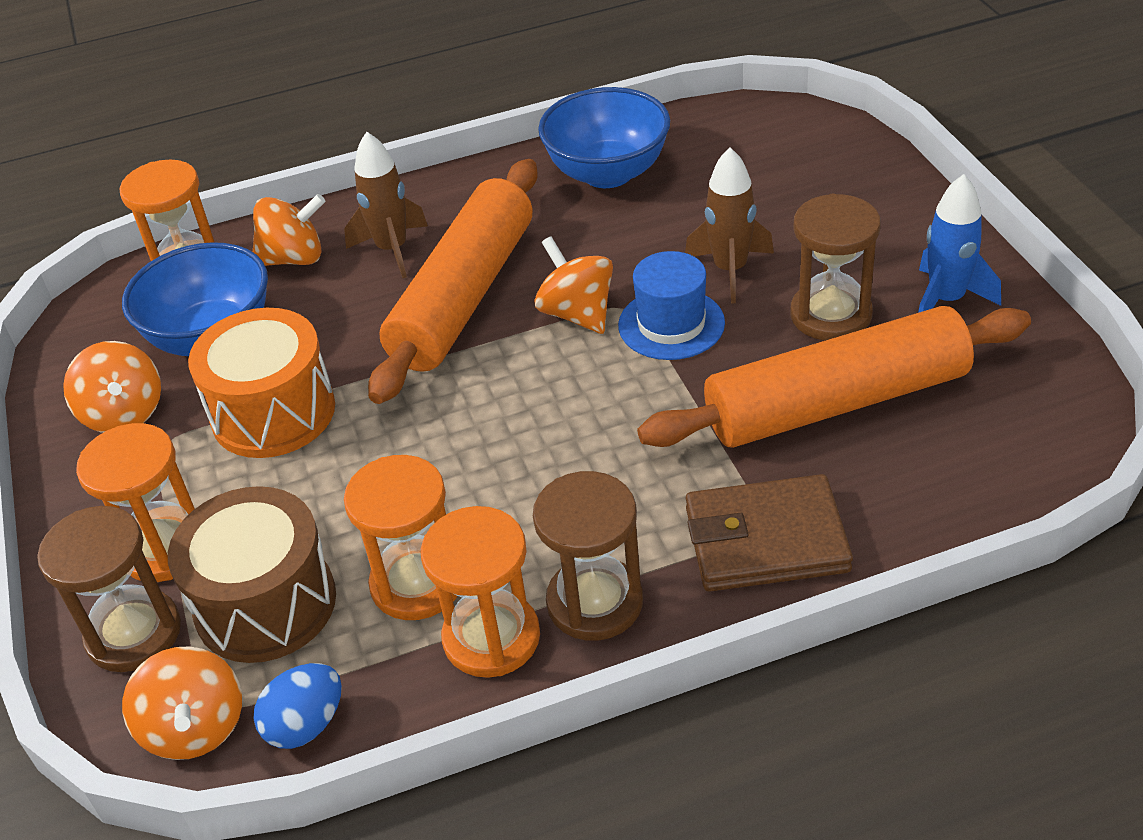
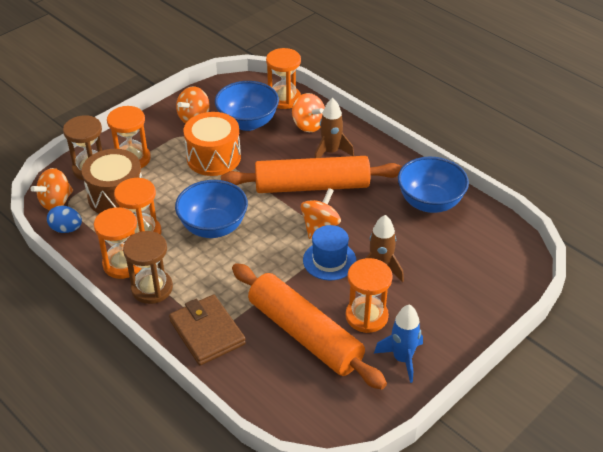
camera: 60 degrees right, 0 degrees up
(478, 461) = (213, 227): none -> blue bowl
(830, 315) = (366, 316): brown hourglass -> orange hourglass

